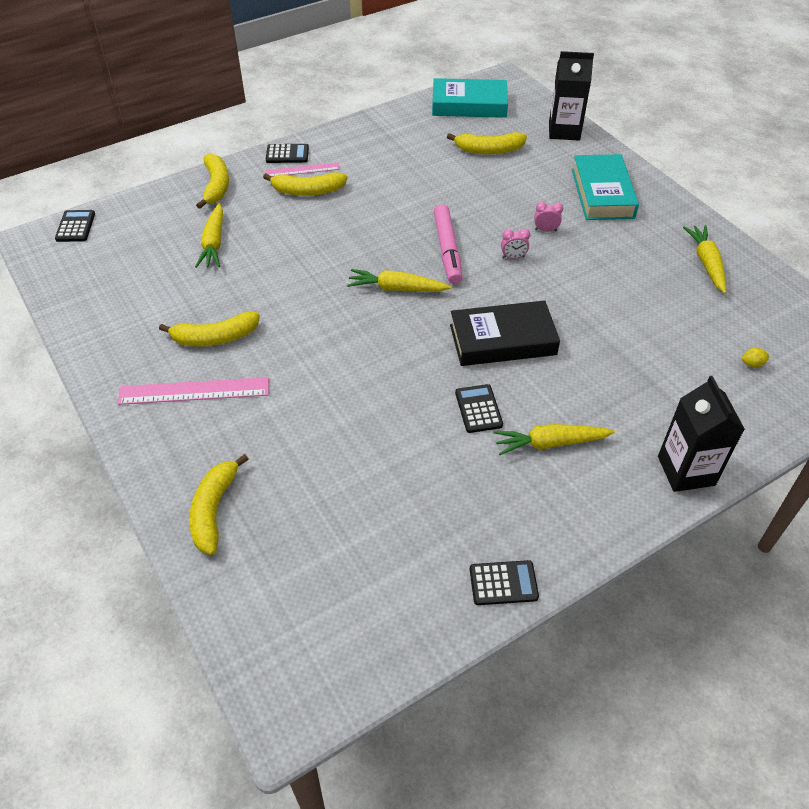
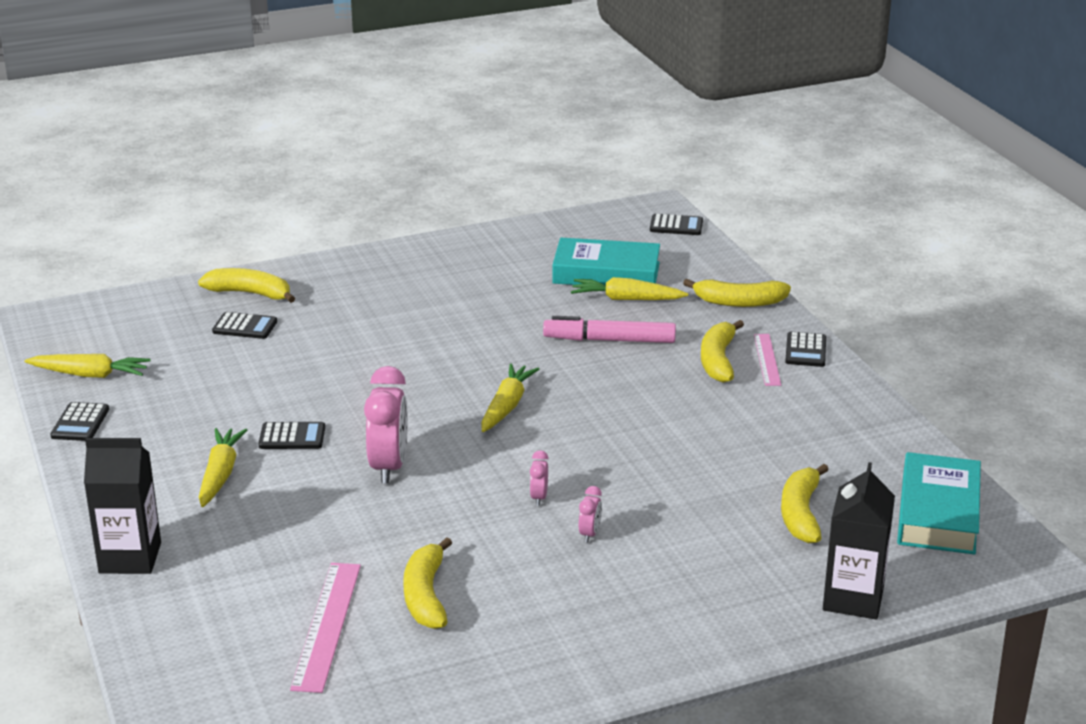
camera: 100 degrees right, 20 degrees down
(194, 391) = (397, 286): pink ruler -> pink ruler (327, 625)
(215, 338) = (468, 297): yellow banana -> yellow banana (426, 596)
(288, 495) = (245, 327): none -> black calculator
(447, 250) = (569, 449): pink marker -> pink marker (609, 340)
(502, 340) = (389, 467): black book -> pink clock
(602, 193) = (667, 604): turquoise book -> turquoise book (606, 273)
(706, 263) = (470, 671): yellow carrot -> yellow carrot (90, 375)
(752, 364) = (256, 656): yellow lemon -> none

